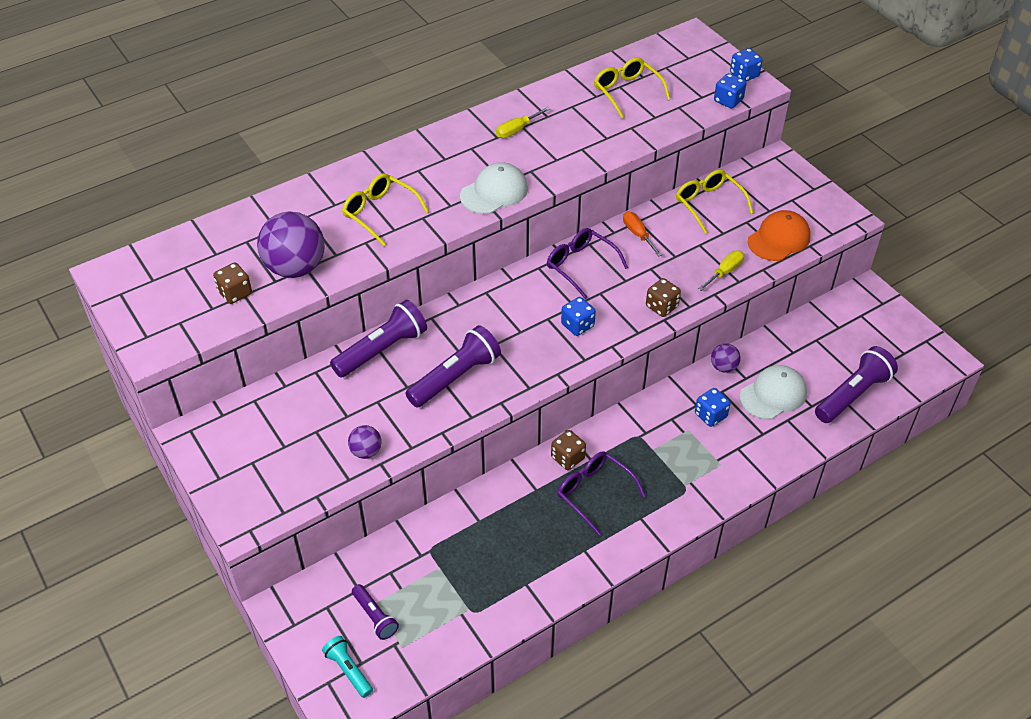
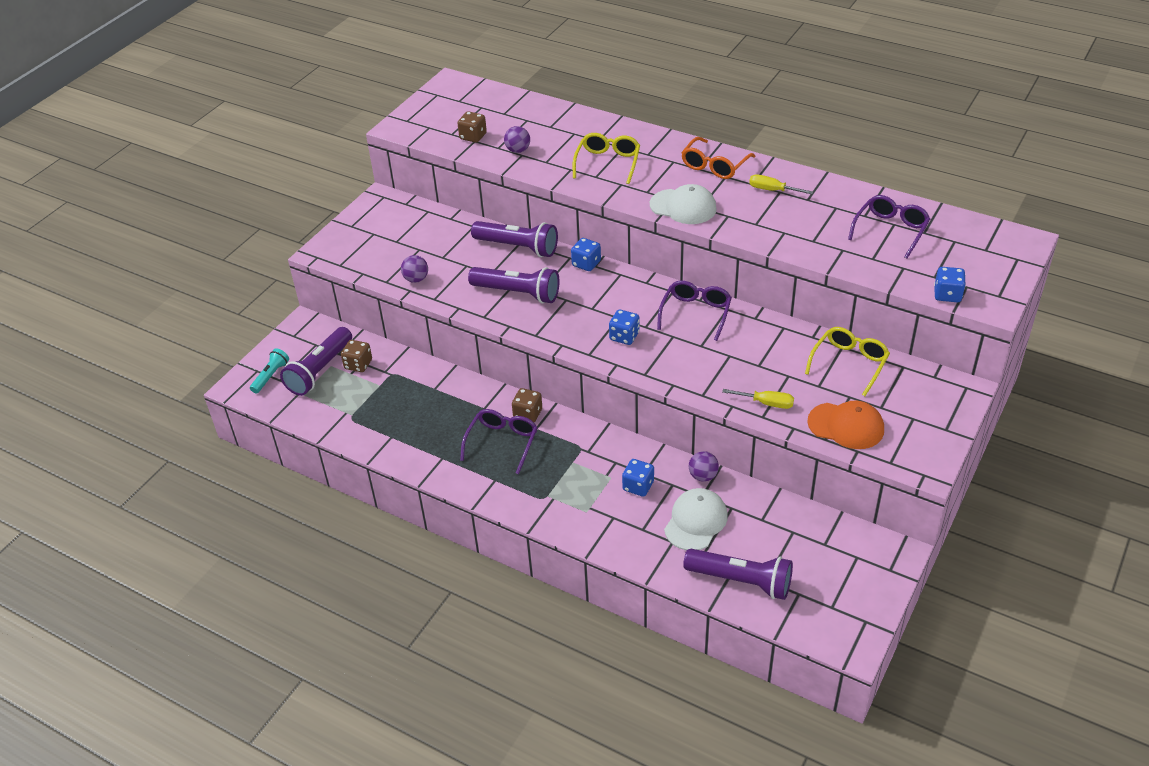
camera: 65 degrees right, 5 degrees down
(295, 268) = (518, 150): purple ball -> purple ball, size x0.49
(375, 617) = (320, 370): purple flashlight -> purple flashlight, size x1.76
(449, 148) = (714, 166): none -> orange glasses
(627, 92) = (890, 230): yellow glasses -> purple glasses
(638, 234) = (765, 333): orange screwdriver -> none
(661, 306) = (687, 378): brown dice -> brown dice (358, 364)
(744, 75) = (1000, 293): blue dice -> blue dice (586, 264)
(773, 394) = (695, 521): white cap -> white cap turned 90 degrees counterclockwise

